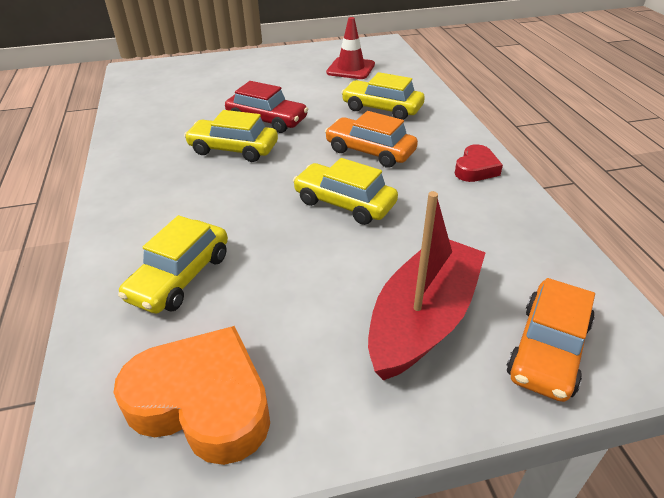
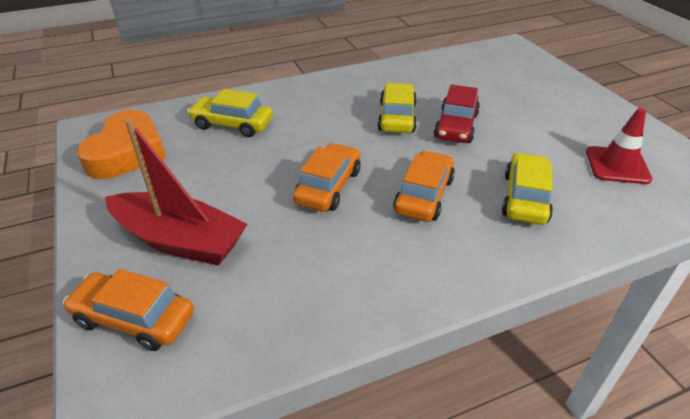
camera: 80 degrees right, 0 degrees up
(344, 203) = (328, 186): yellow car -> orange car
(476, 169) = (416, 280): red heart -> none

